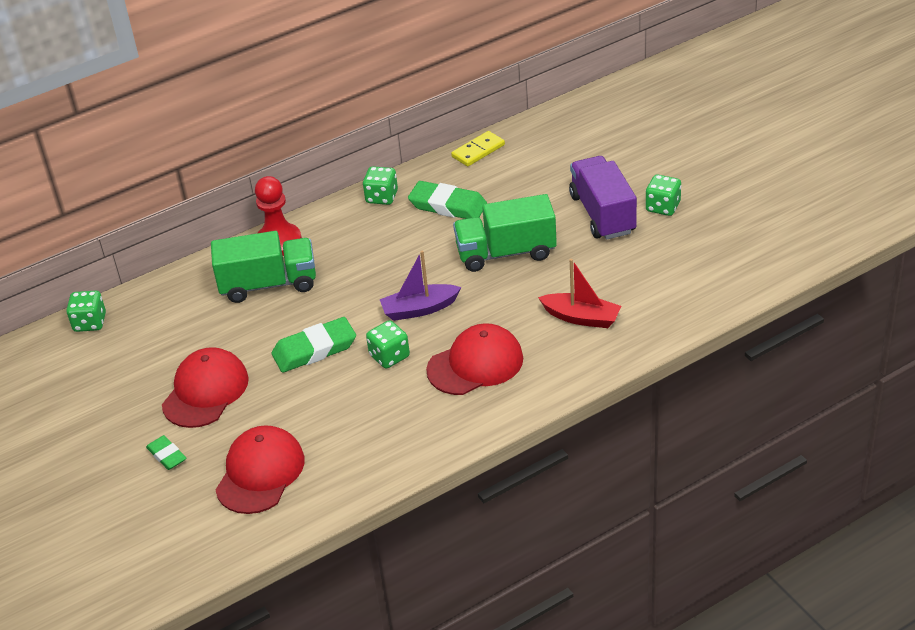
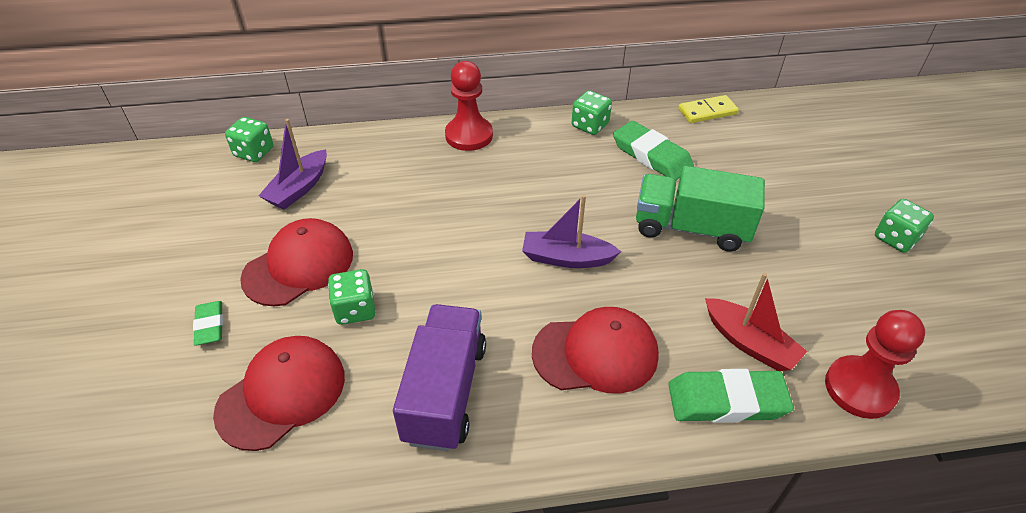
camera: 20 degrees right, 5 degrees up
(157, 336) = (299, 188): none -> purple boat
(268, 284) = (433, 174): green truck -> none
(314, 349) = (433, 262): green eraser -> green eraser (726, 401)
(389, 356) = (505, 302): green dice -> green dice (355, 310)
(602, 214) = (819, 222): purple truck -> purple truck (445, 392)
(665, 319) = (859, 388): none -> red pawn

